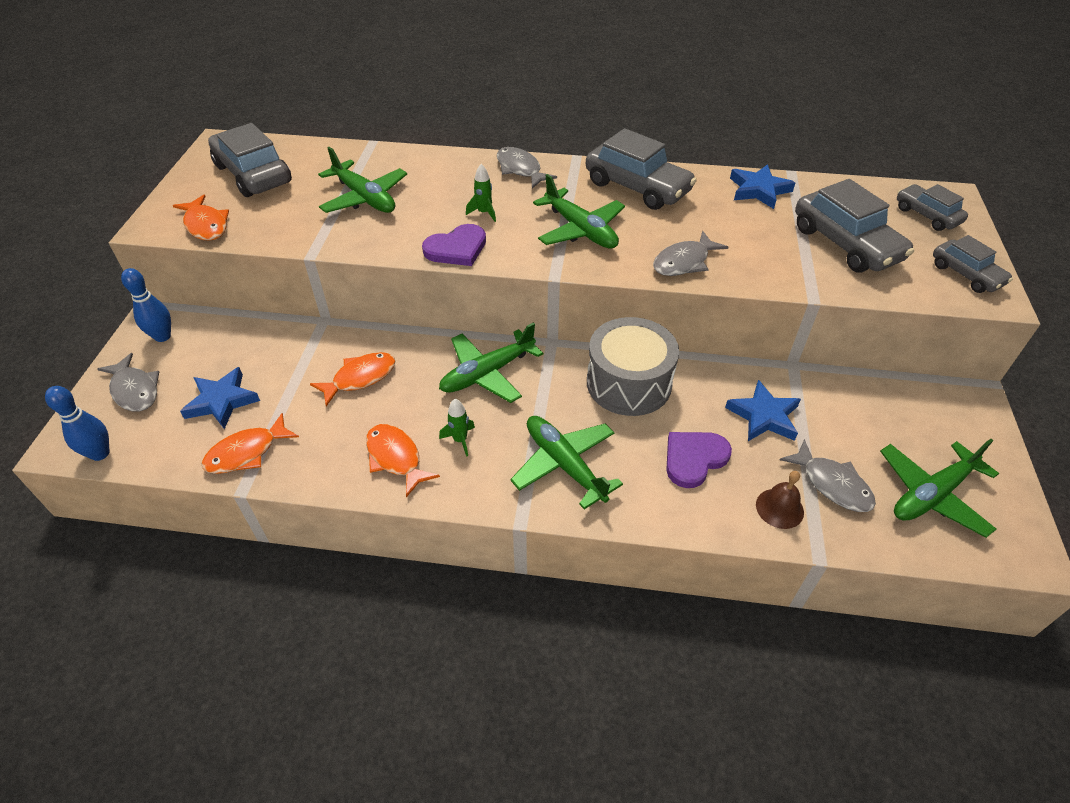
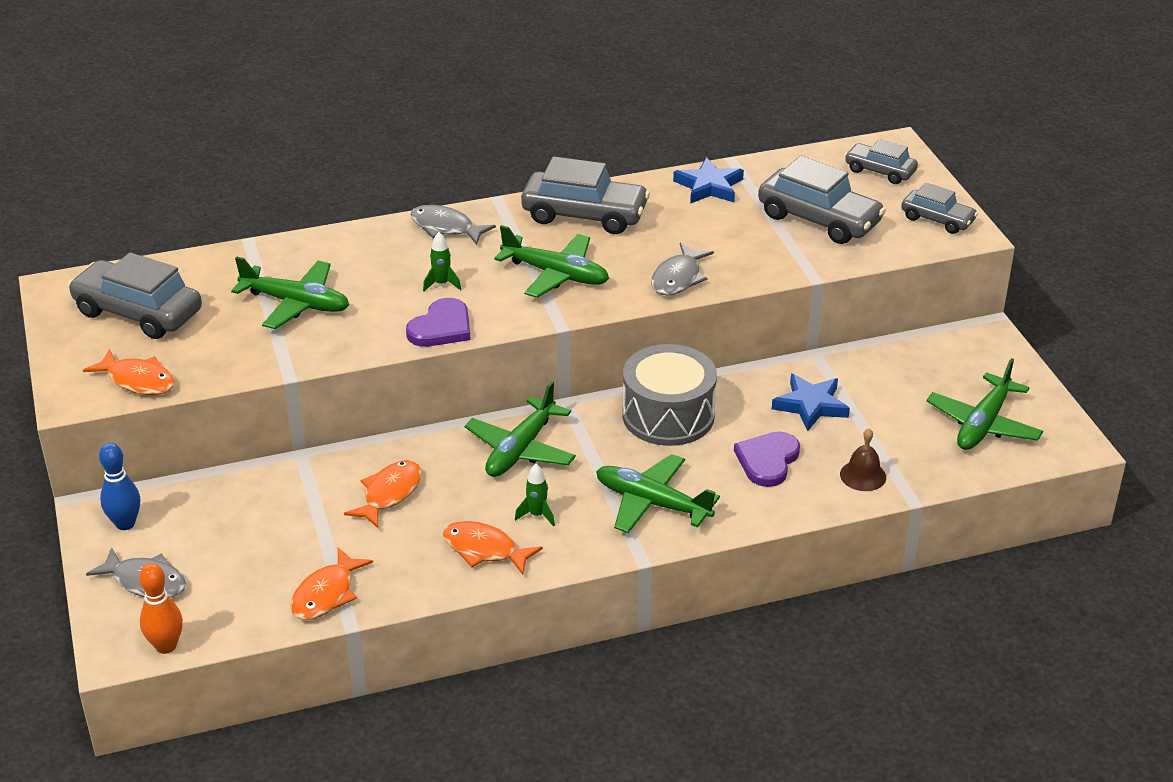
camera: 25 degrees left, 10 degrees down
(100, 453) = (166, 646): blue bowling pin -> orange bowling pin
(221, 401) = (256, 560): blue star -> none
(832, 484) = (898, 442): grey fish -> none

